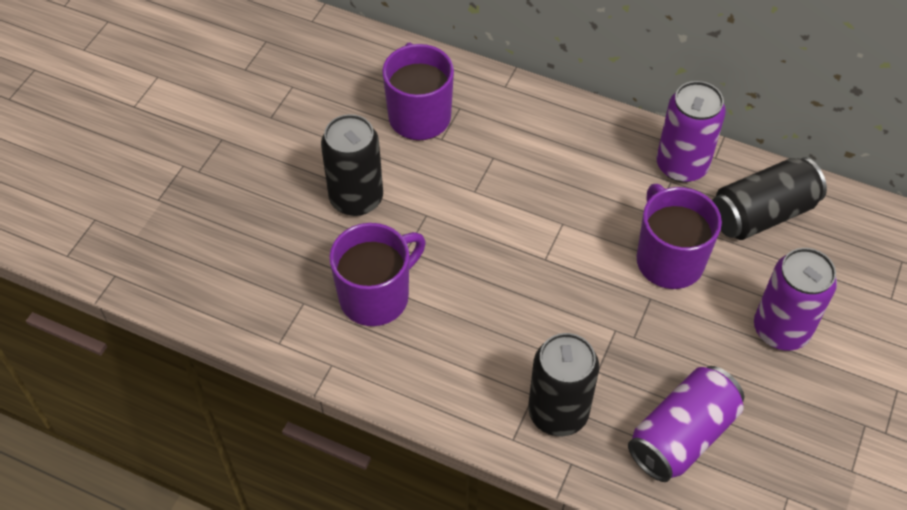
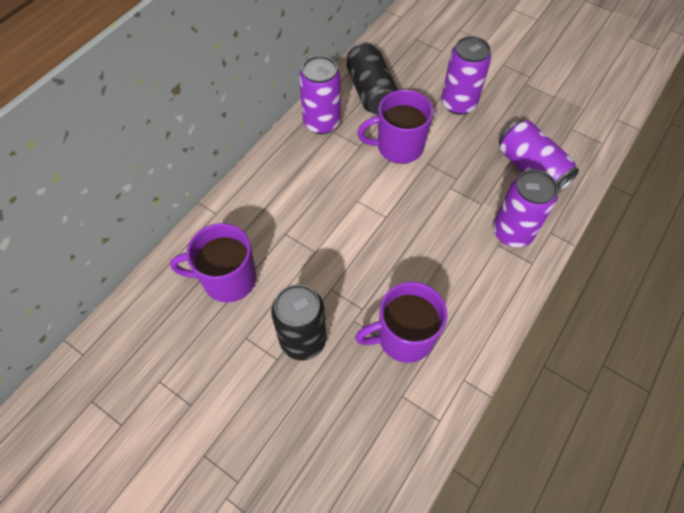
camera: 80 degrees left, 5 degrees up
(376, 296) = (403, 337): purple mug -> purple mug turned 75 degrees counterclockwise
(558, 412) = (512, 232): black can -> purple can

